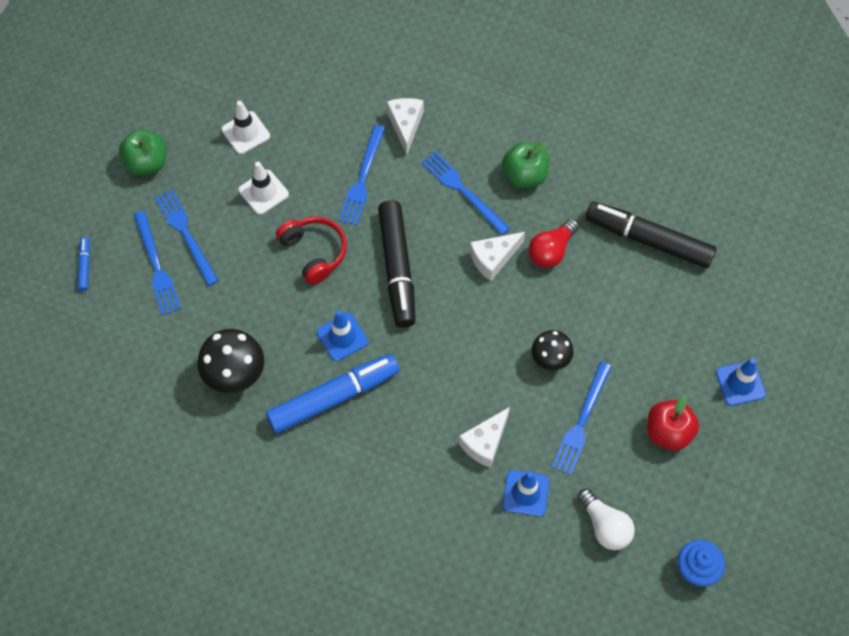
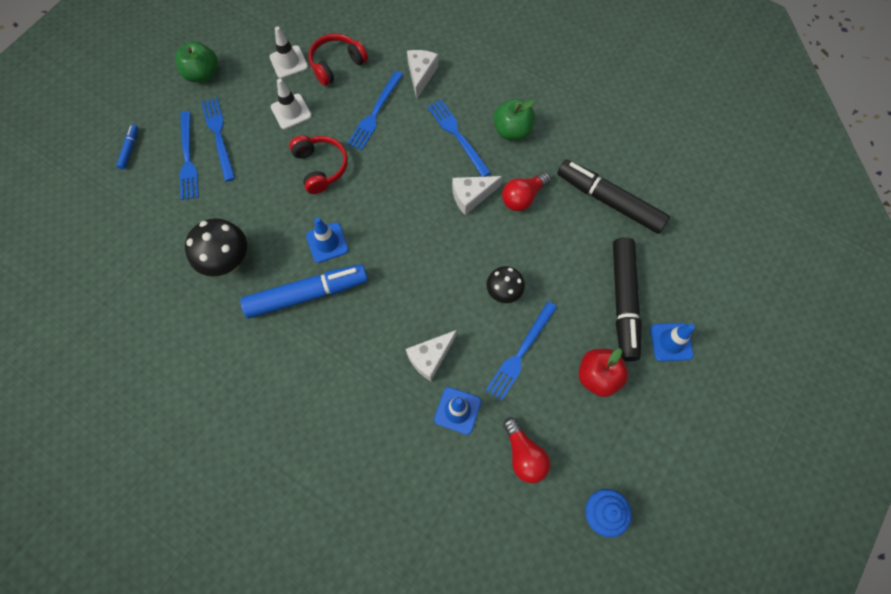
camera: 10 degrees right, 5 degrees up
(303, 127) = (337, 64): none -> red headphones
(397, 268) = (387, 192): black marker -> black marker (623, 301)
(605, 526) = (524, 455): white light bulb -> red light bulb

